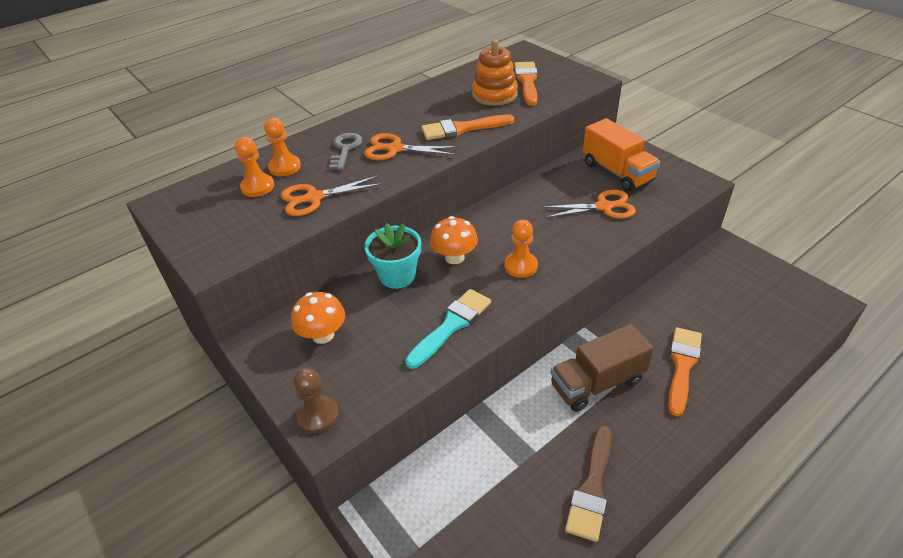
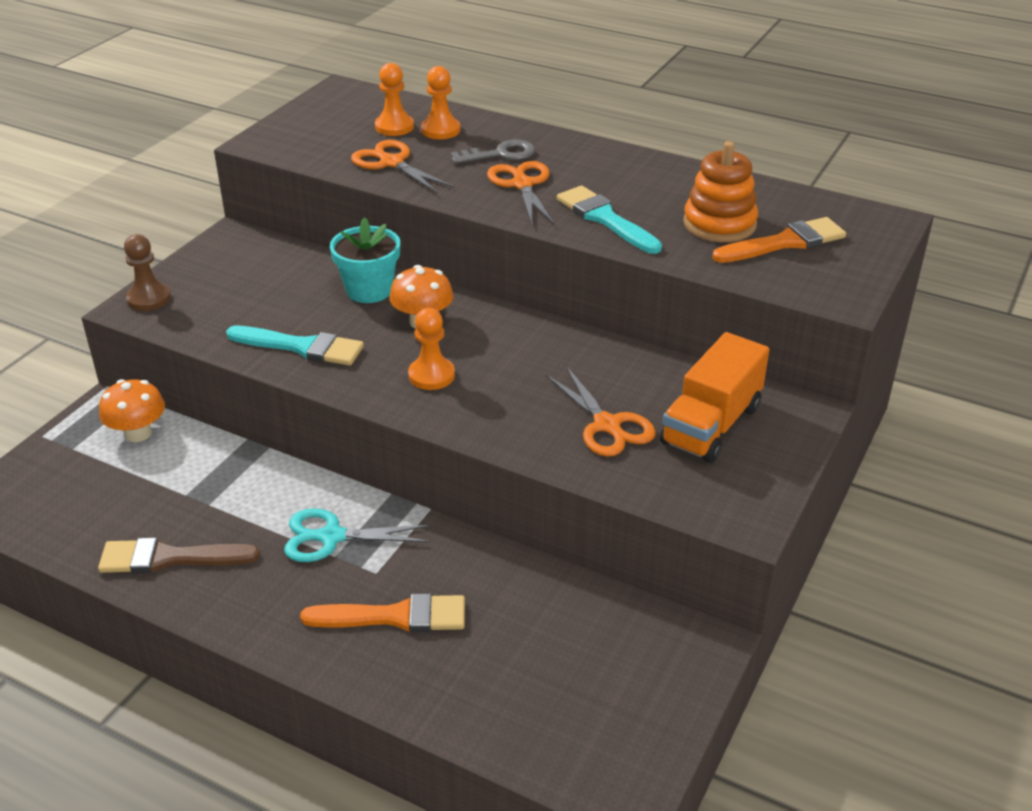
camera: 65 degrees right, 5 degrees down
(323, 335) = (256, 270): orange mushroom -> orange mushroom (138, 433)
(462, 128) = (605, 219): orange brush -> turquoise brush
(597, 383) = (332, 537): brown truck -> turquoise scissors

